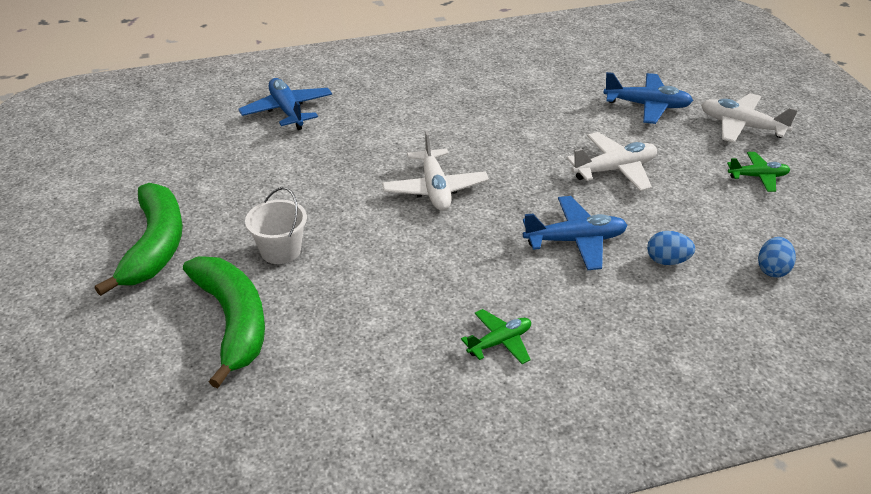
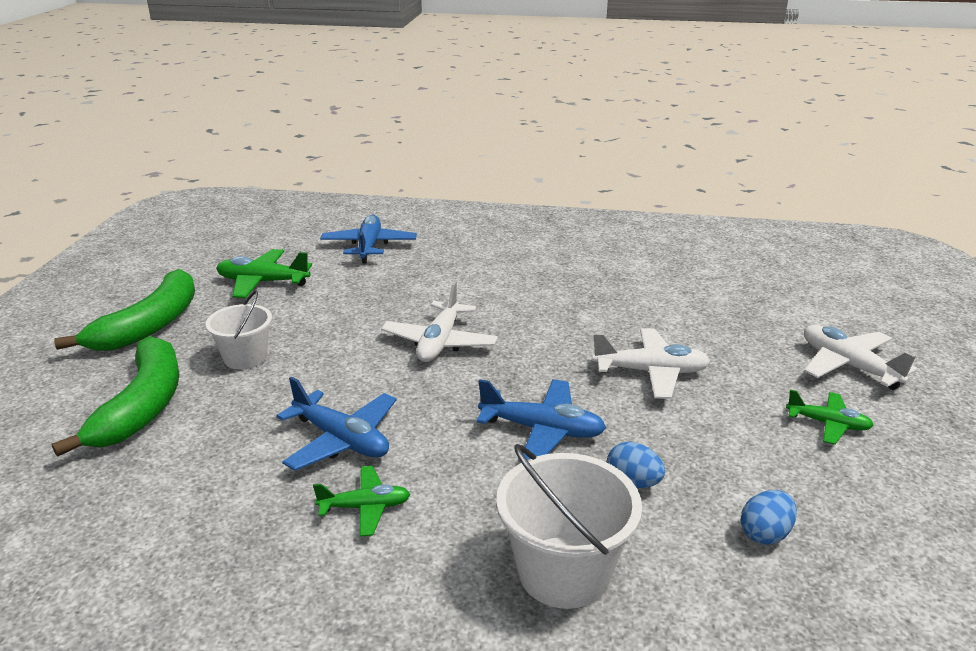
camera: 25 degrees right, 10 degrees down
(221, 173) = (262, 282): none -> green plane
(647, 106) = (743, 320): blue plane -> blue plane (341, 440)
(672, 339) = (563, 572): none -> white bucket

